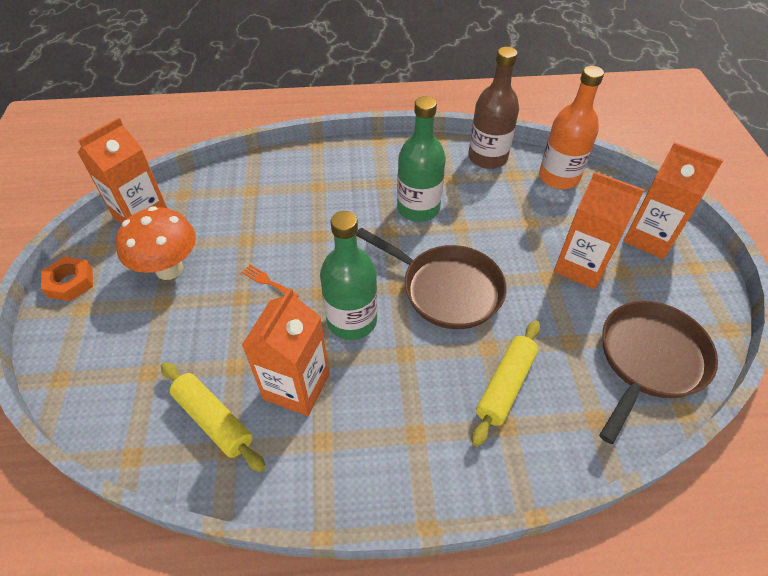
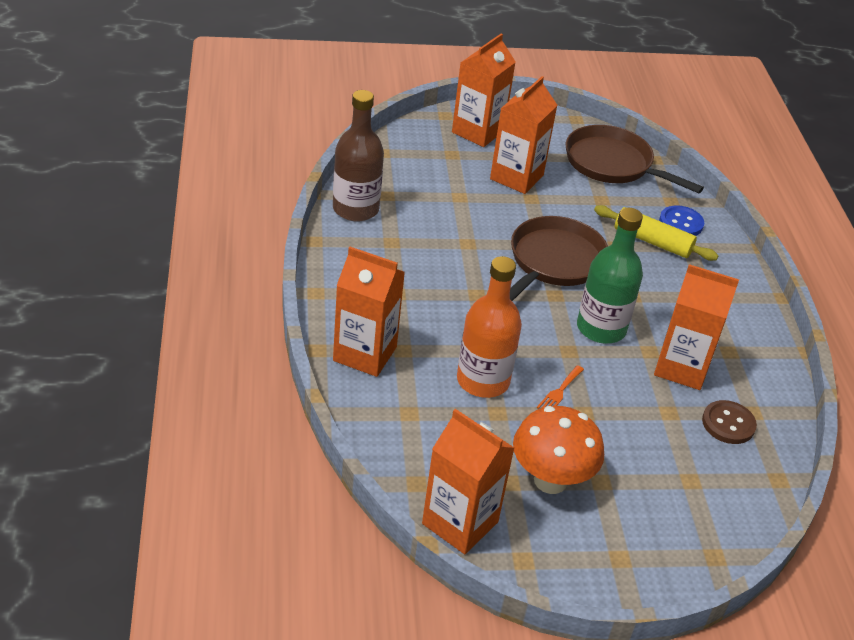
camera: 95 degrees left, 10 degrees down
(70, 282) = (583, 578): orange nut -> none
(214, 419) = (728, 424): yellow rolling pin -> brown button
(313, 167) = (365, 354): none -> orange carton
(418, 208) = (441, 270): green bottle -> none
(552, 424) = (681, 223): none -> blue button
(559, 177) = (391, 166): orange bottle -> orange bottle (483, 381)

